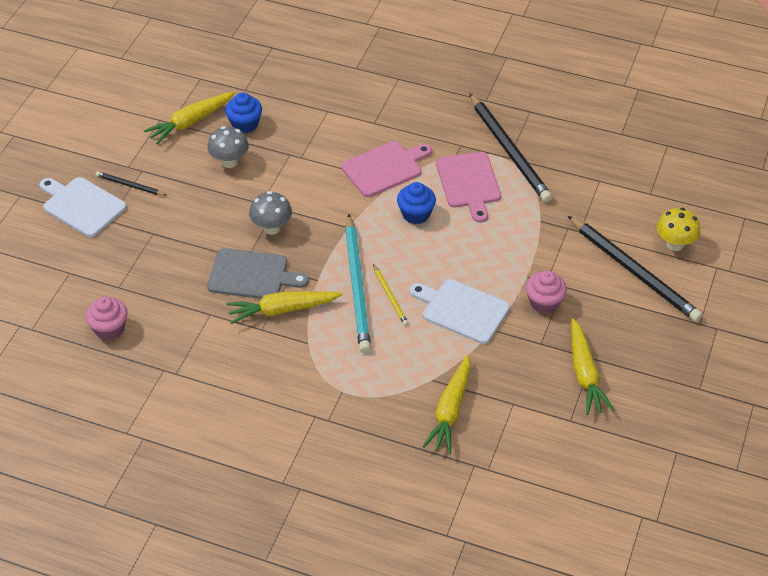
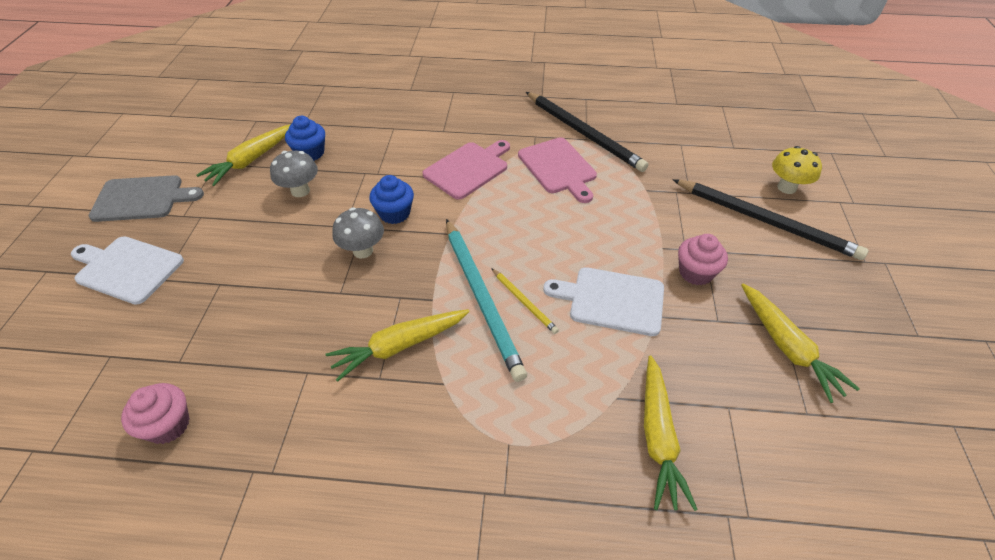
camera: 15 degrees left, 0 degrees up
(129, 185) = (186, 235): black pencil -> none
(251, 275) = (351, 310): grey cutting board -> grey cutting board (142, 199)
(416, 214) = (517, 207): blue cupcake -> blue cupcake (394, 213)

